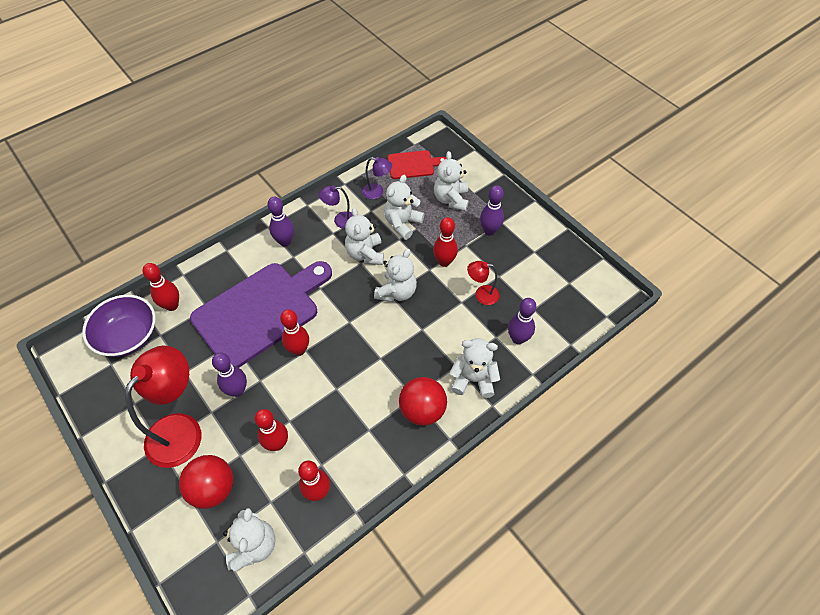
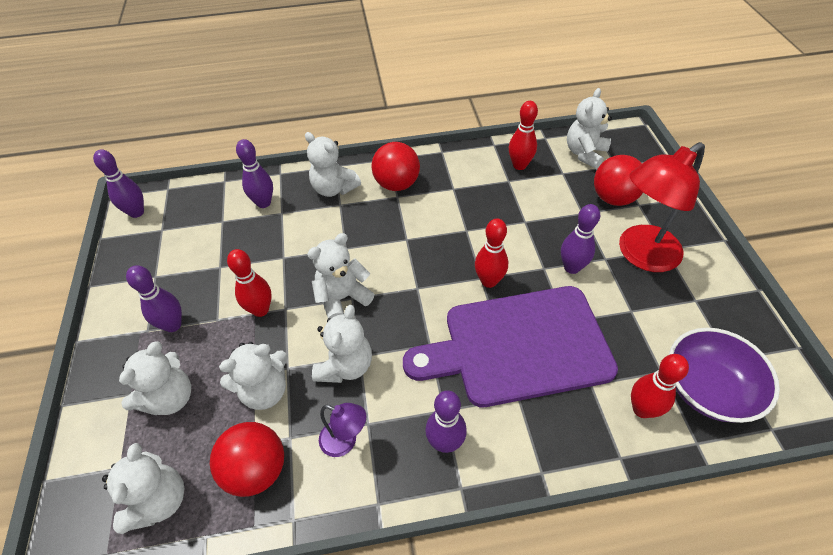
camera: 150 degrees left, 5 degrees down
(277, 444) = (543, 208): red bowling pin -> none
(377, 192) = (256, 469): purple lamp -> red ball
(413, 164) = (159, 501): red cutting board -> white teddy bear
(481, 295) = (256, 255): red lamp -> none
(603, 287) = (136, 212): none -> purple bowling pin

